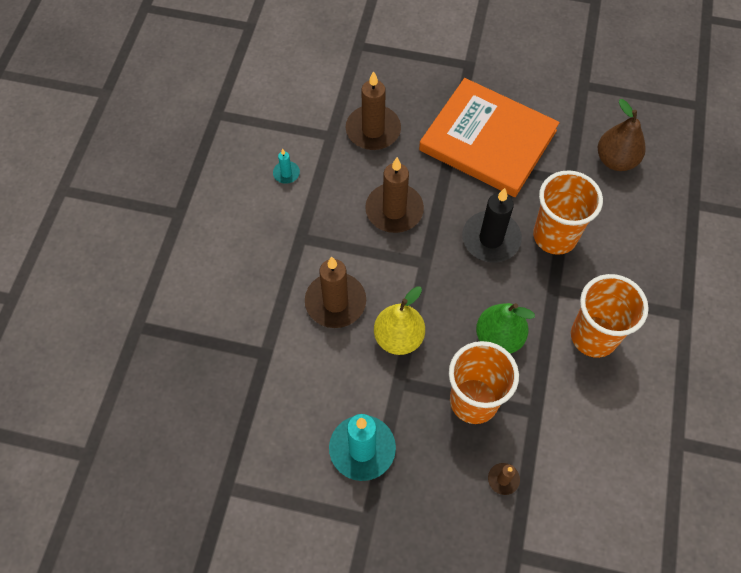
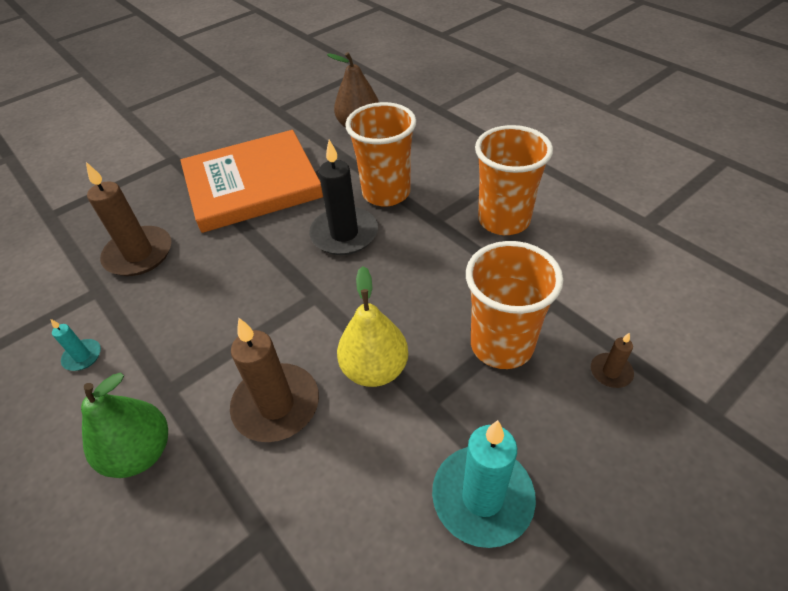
camera: 50 degrees left, 15 degrees down
(394, 210) = (236, 287): brown candle -> none
(499, 338) = (448, 285): green pear -> green pear (140, 452)

